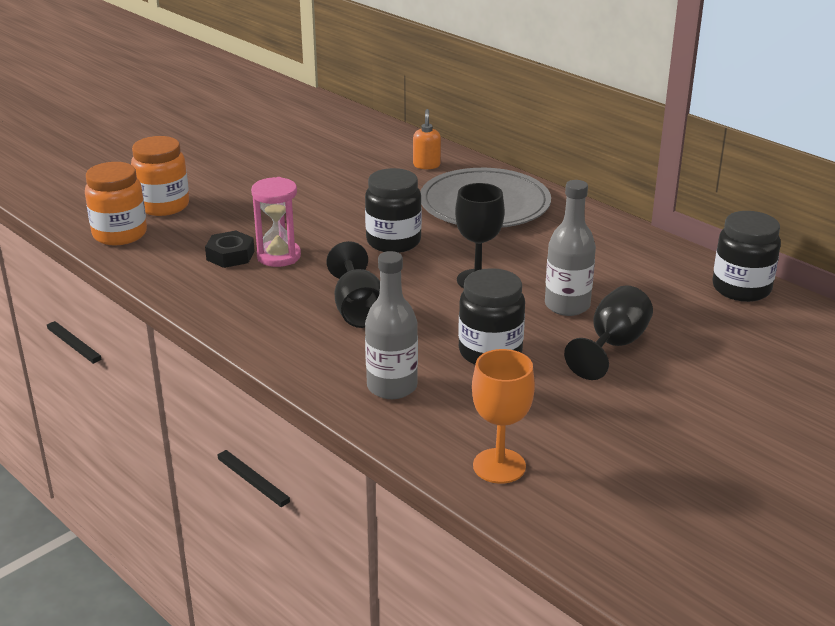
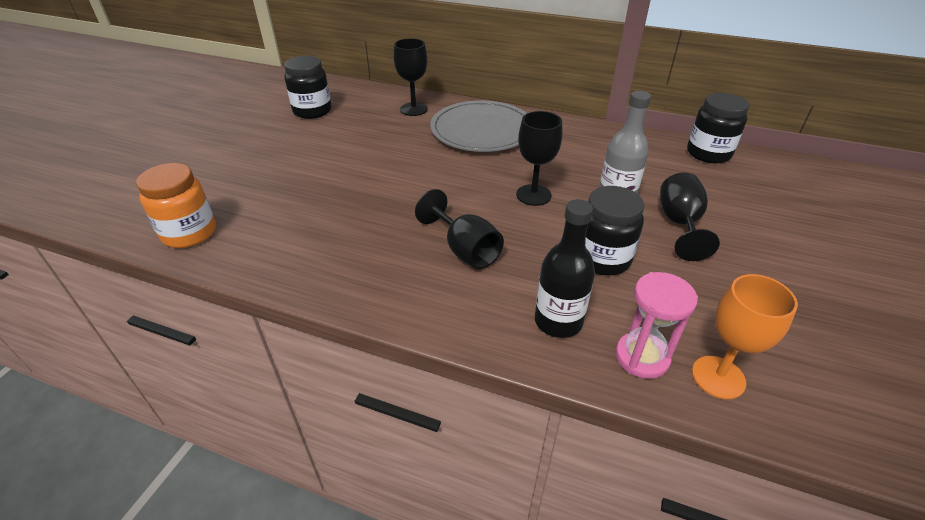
camera: 25 degrees left, 10 degrees up
(163, 206) = (216, 193): orange jar -> none
(230, 255) = (312, 227): black nut -> none
(279, 256) = (357, 216): pink hourglass -> pink hourglass (642, 357)
(392, 387) = (558, 321): grey bottle -> black bottle
(393, 242) = (441, 178): black jar -> black jar (312, 111)
(426, 165) = (413, 109): orange soap dispenser -> black goblet

